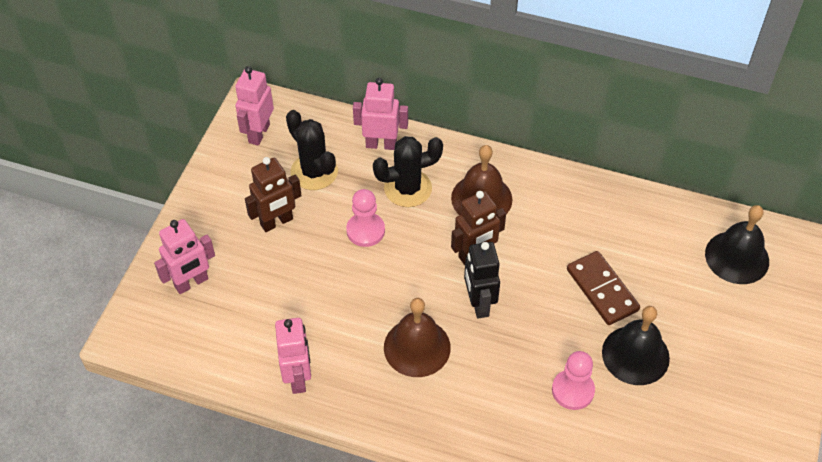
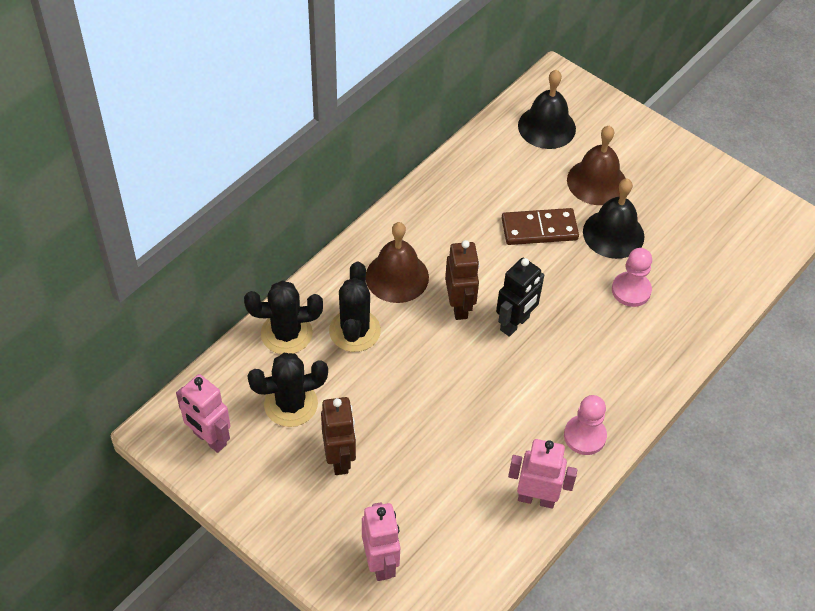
camera: 70 degrees left, 0 degrees up
(365, 231) = (389, 384): pink pawn -> pink pawn (584, 436)
(381, 144) = (286, 333): pink robot -> black cactus
(417, 347) = (541, 389): brown bell -> brown bell (596, 182)
(479, 304) = (515, 324): black robot -> black robot turned 60 degrees counterclockwise

